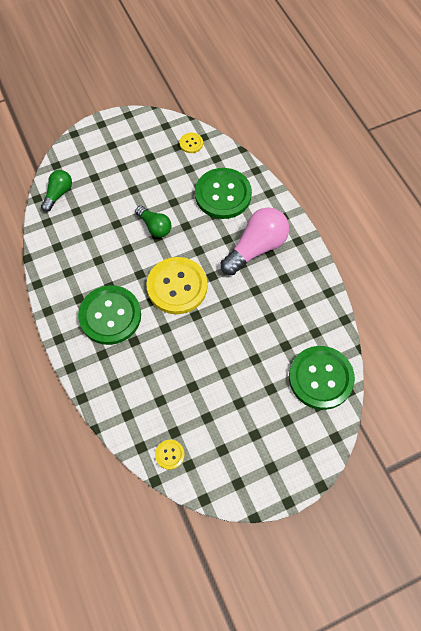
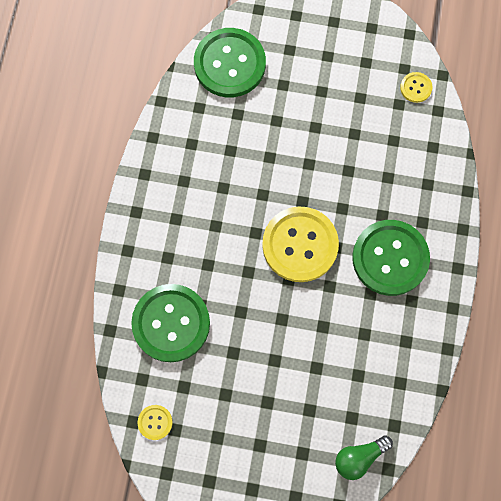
camera: 145 degrees left, 10 degrees up
(155, 226) = (275, 334): green light bulb -> none
(256, 248) = (185, 233): pink light bulb -> none

